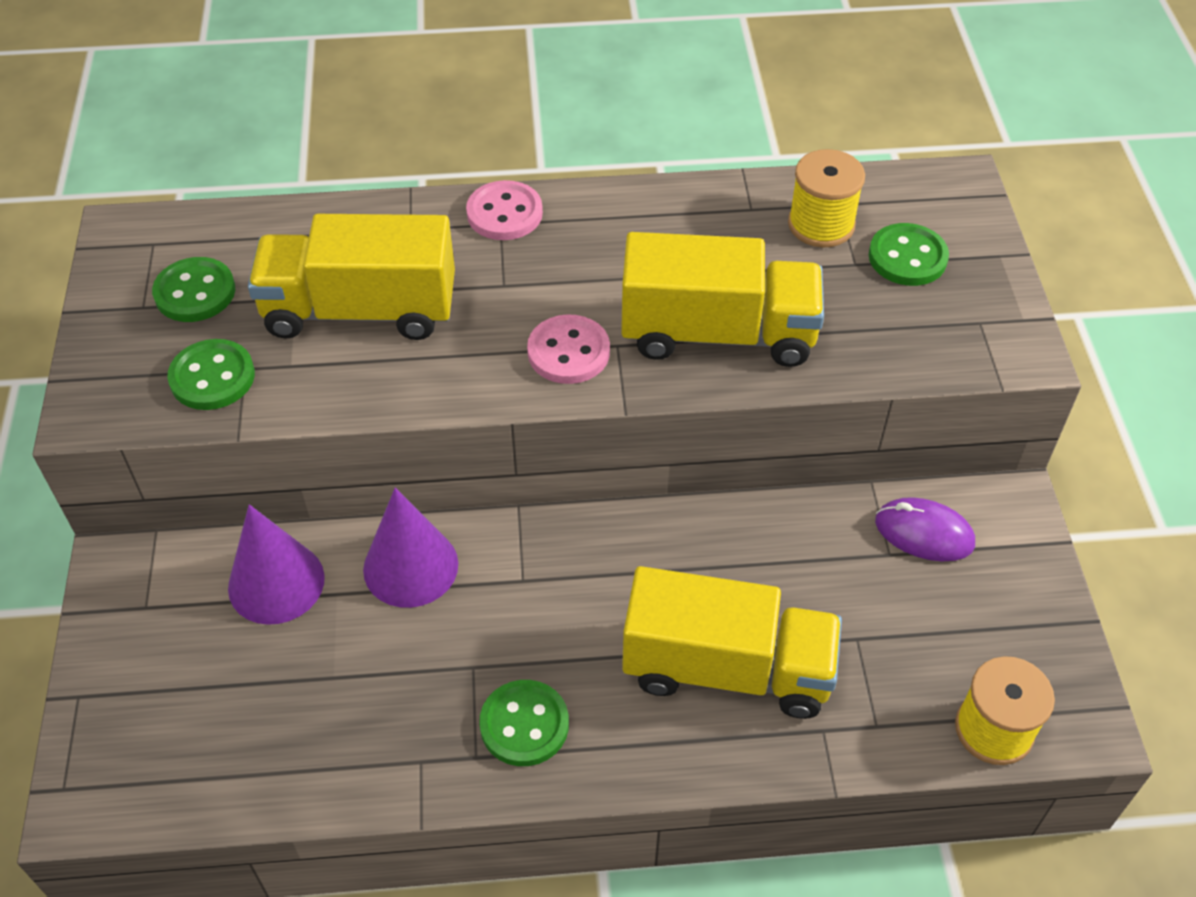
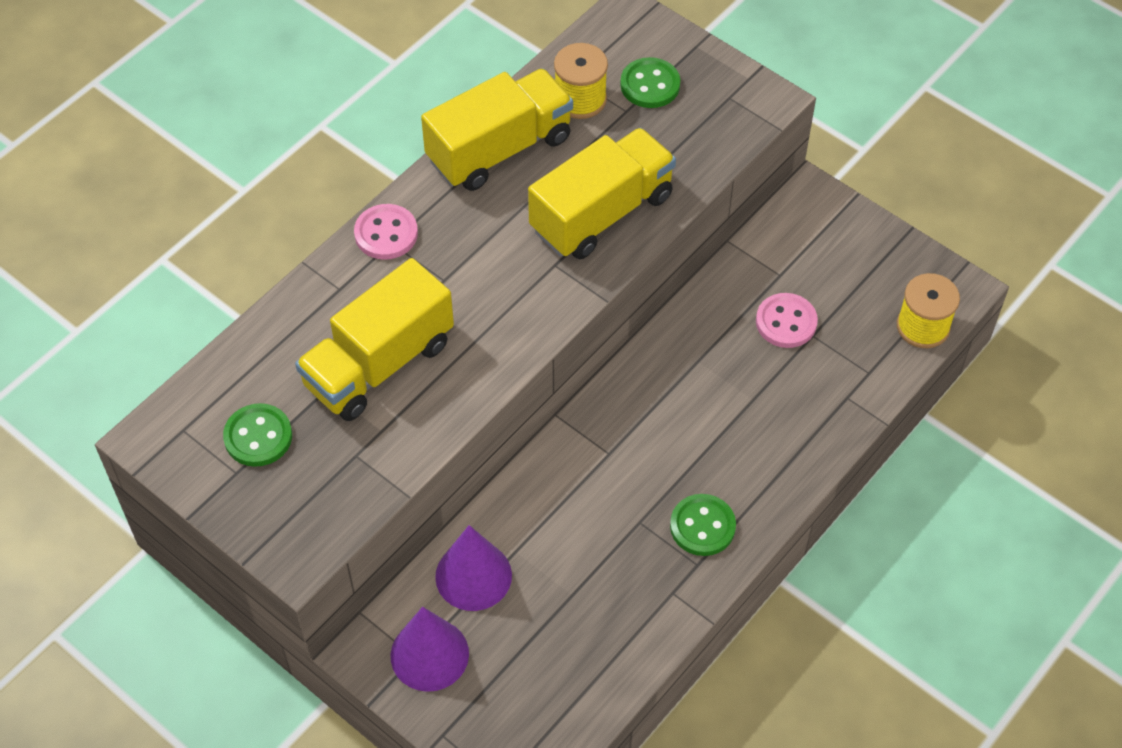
camera: 45 degrees left, 5 degrees up
(212, 377) = (344, 476): green button -> none
(410, 566) = (538, 500): purple cone -> purple cone (429, 654)
(568, 352) = (533, 291): pink button -> pink button (786, 322)
(727, 668) = (768, 407): yellow truck -> yellow truck (499, 149)
(924, 533) = (785, 248): purple mouse -> none

